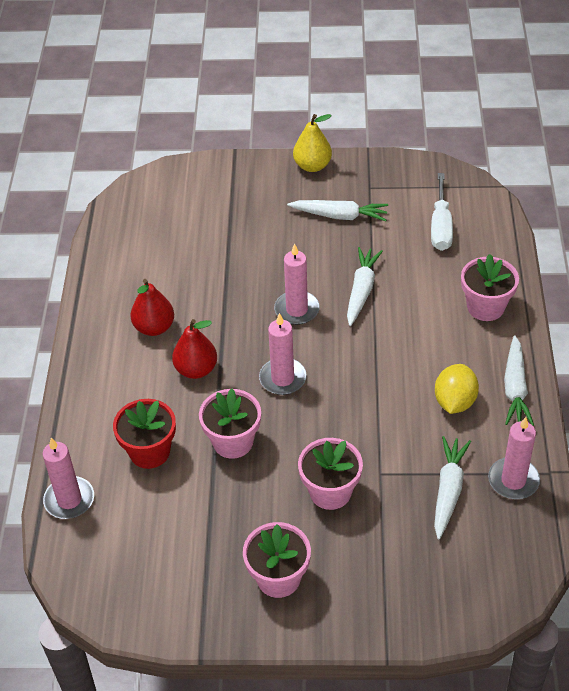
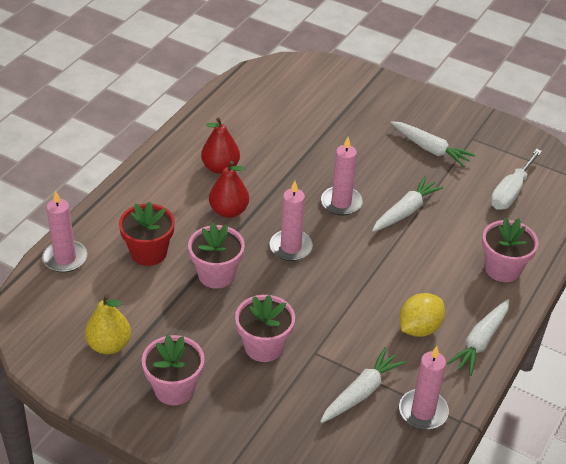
camera: 25 degrees right, 5 degrees down
(312, 166) = (436, 104): yellow pear -> yellow pear (109, 345)

